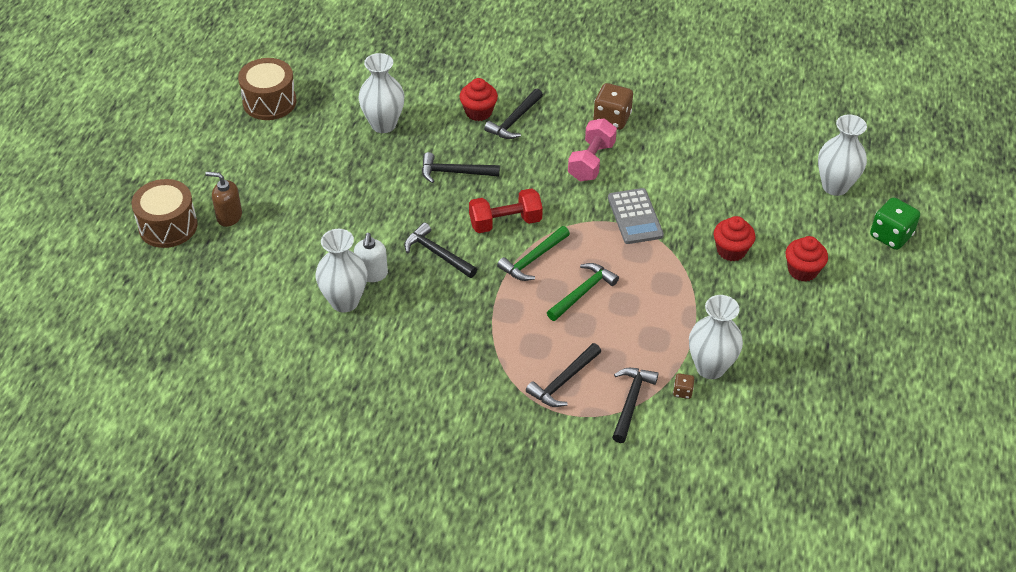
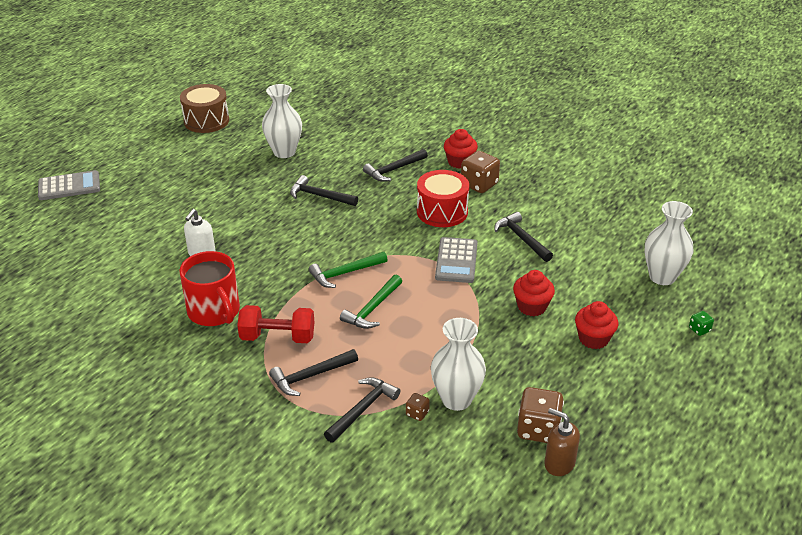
camera: 20 degrees right, 10 degrees down
(168, 226) = (69, 186): brown drum -> grey calculator
(229, 216) = (119, 189): brown soap dispenser -> brown soap dispenser (559, 463)
(344, 301) = (165, 269): white vase -> none
(427, 337) = (214, 312): none -> red mug
(437, 254) = (265, 251): black hammer -> black hammer (521, 238)
(478, 112) = (367, 158): red cupcake -> red cupcake (459, 162)
(505, 222) = (338, 241): red dumbbell -> red dumbbell (277, 337)
(582, 292) = (373, 309): green hammer -> green hammer turned 150 degrees clockwise
(591, 161) = (442, 212): pink dumbbell -> red drum
(796, 377) = (538, 429): none -> brown dice
(891, 236) = (699, 329): green dice -> green dice, size x0.48

